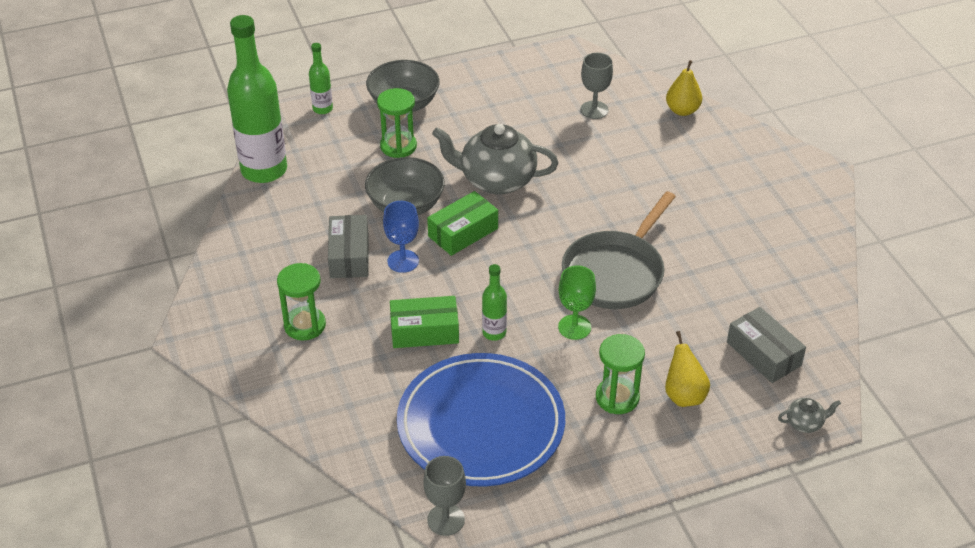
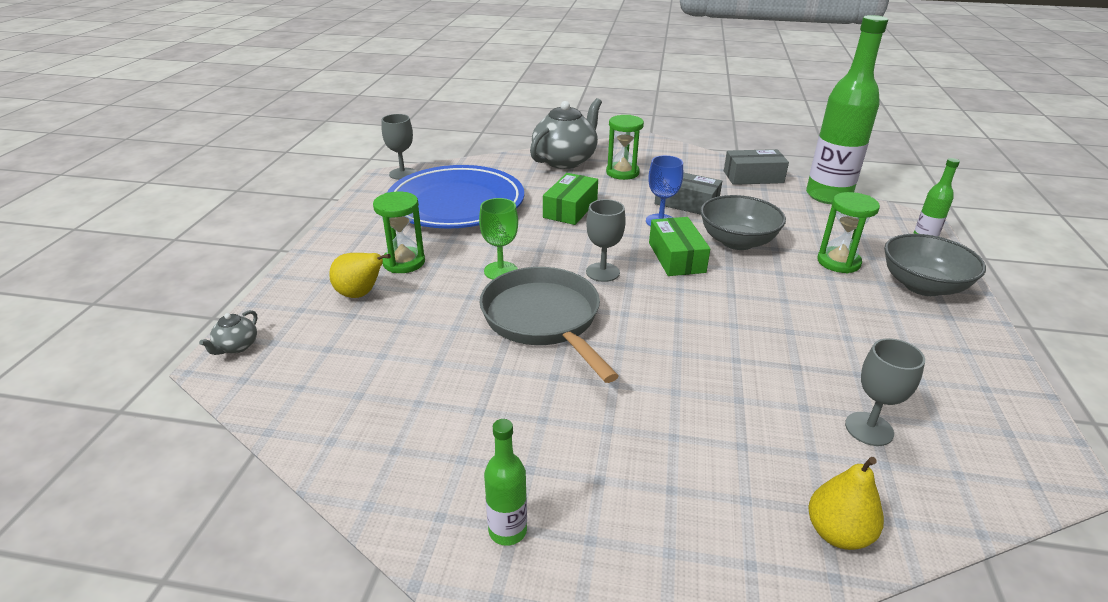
camera: 120 degrees right, 10 degrees down
(494, 333) = (537, 234): green bottle -> green bottle (507, 530)
(496, 180) = (747, 299): grey teapot -> grey teapot (565, 160)
(523, 266) = (602, 272): none -> grey goblet
(763, 354) = (336, 364): grey box -> grey box (753, 177)

